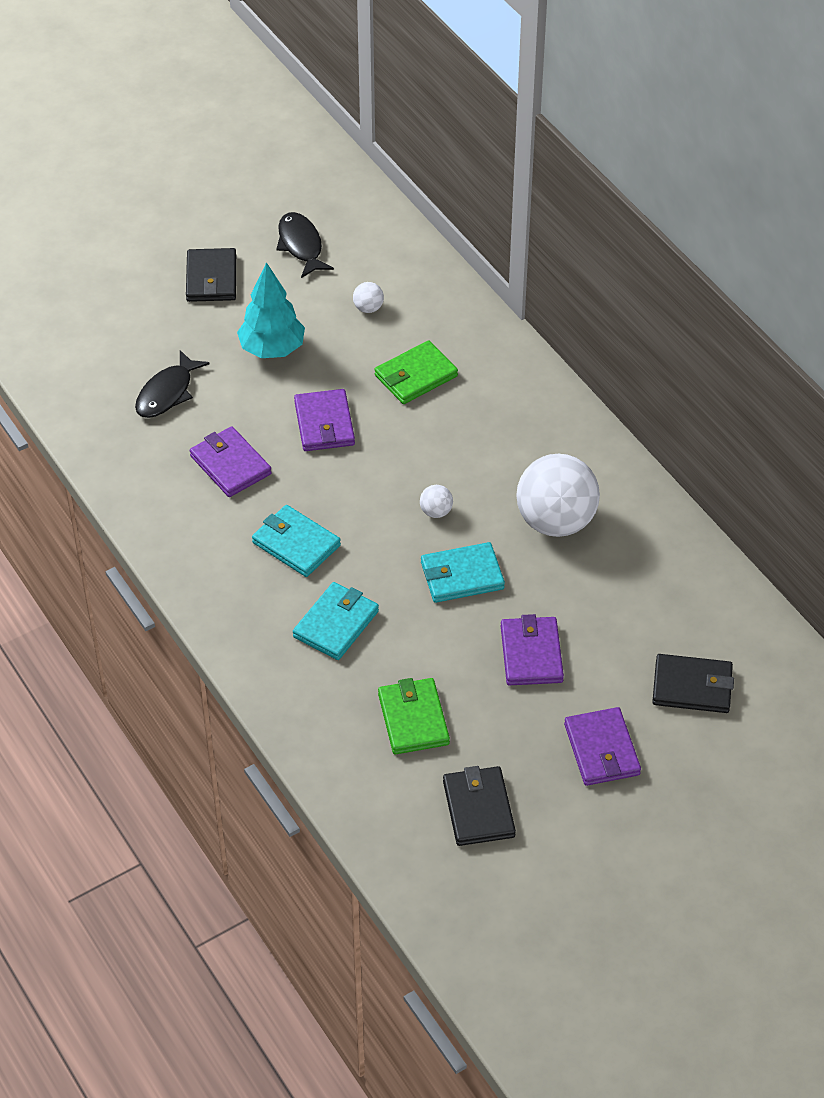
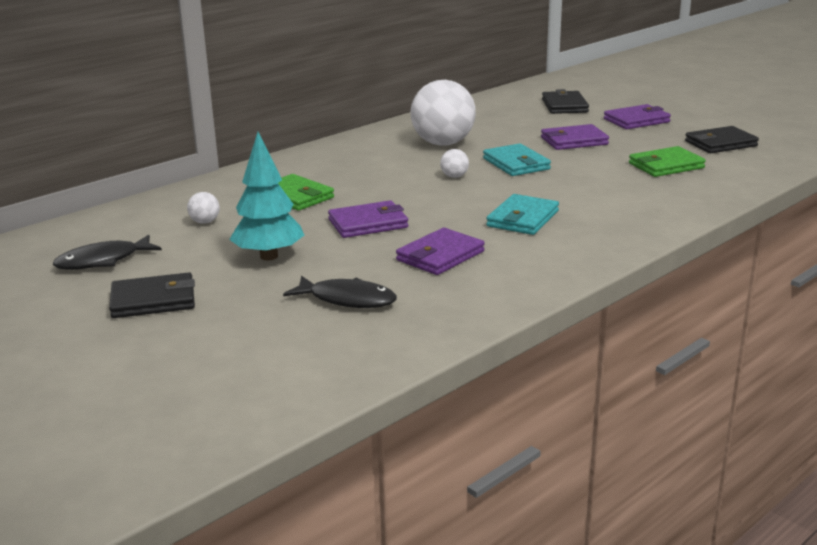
camera: 100 degrees left, 25 degrees down
(336, 624) = (599, 196): turquoise wallet -> none

